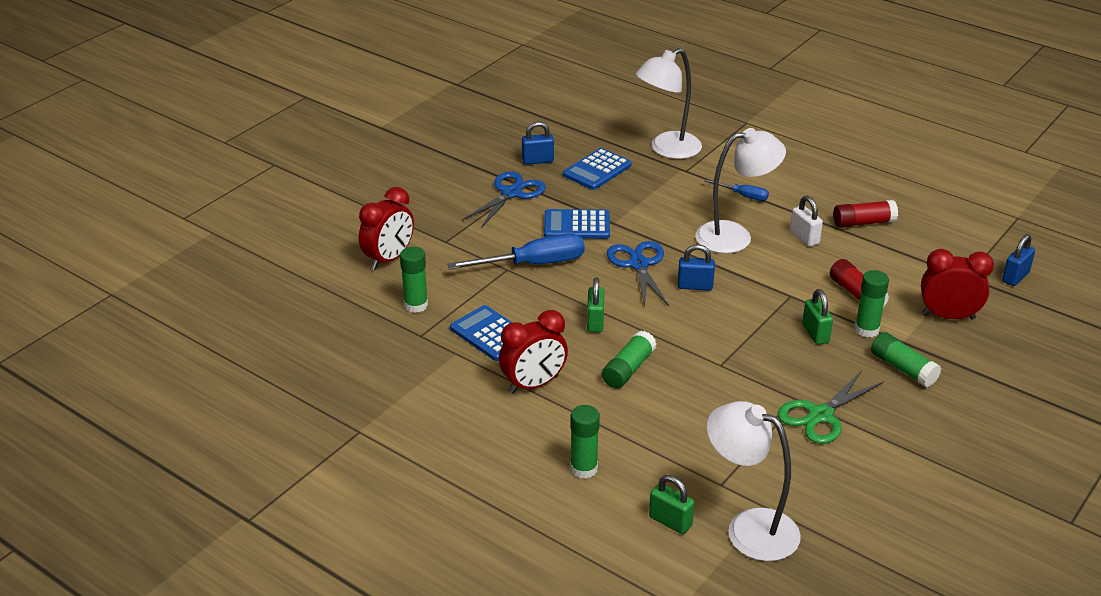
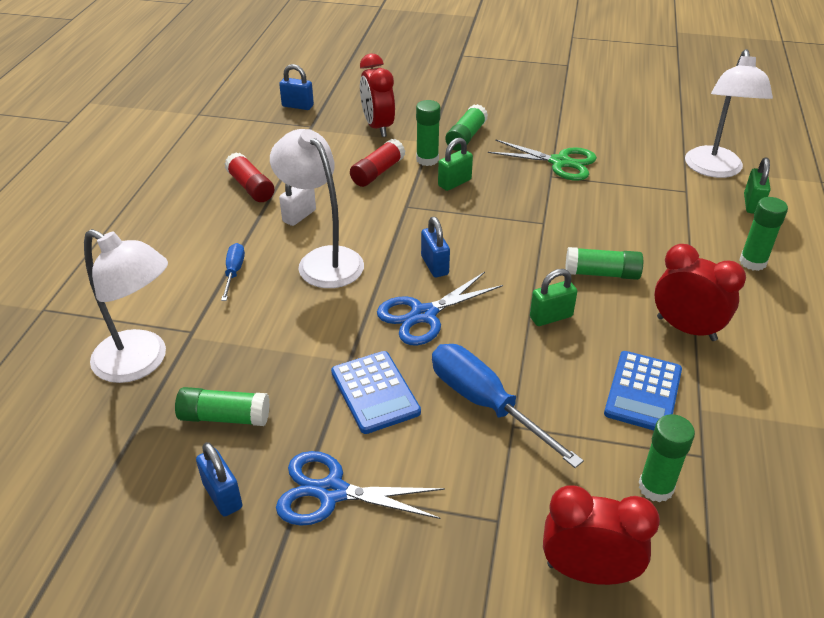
camera: 115 degrees left, 5 degrees up
(597, 170) = (224, 417): blue calculator -> green glue stick

